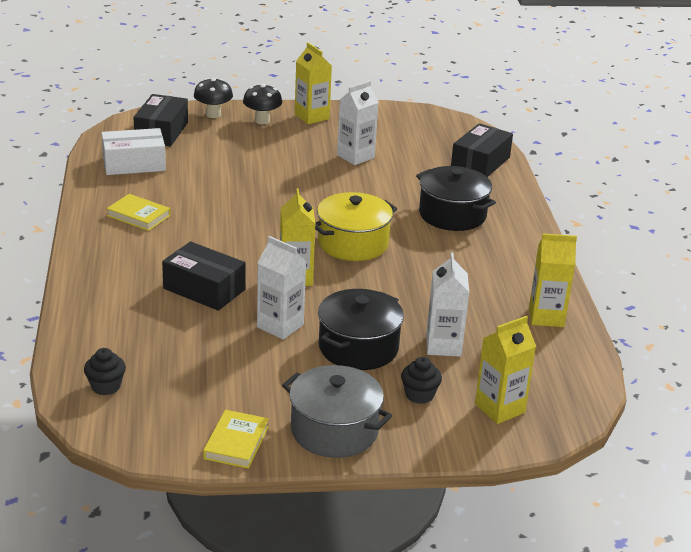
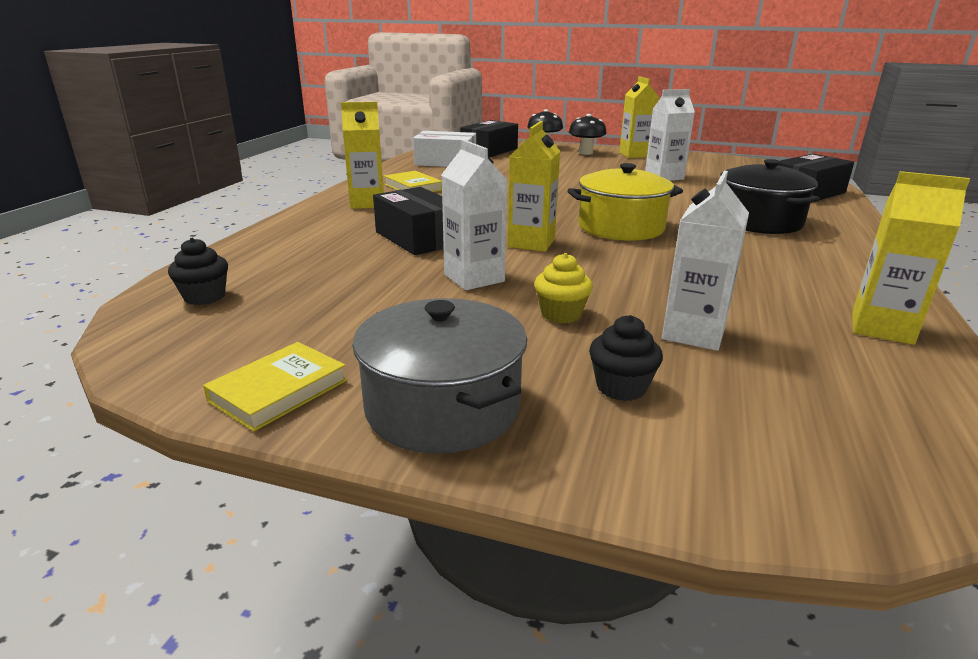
camera: 25 degrees right, 5 degrees down
(358, 347) = (561, 314): black pot -> yellow cupcake
(499, 408) = (766, 438): yellow carton -> yellow carton (367, 203)

